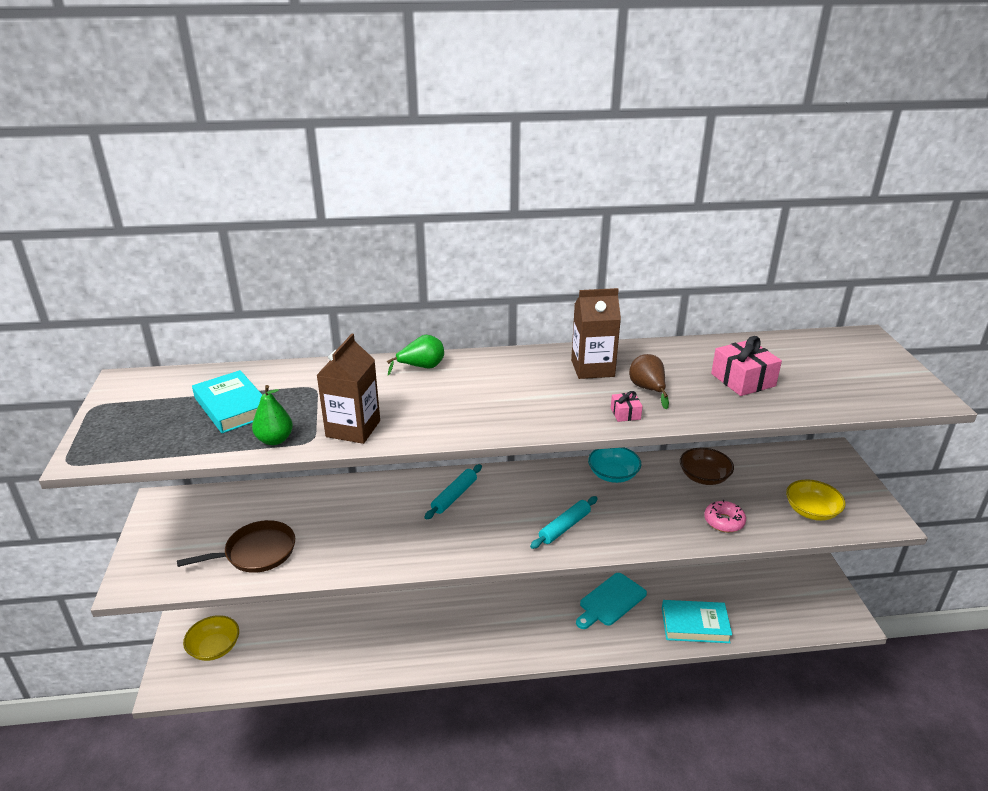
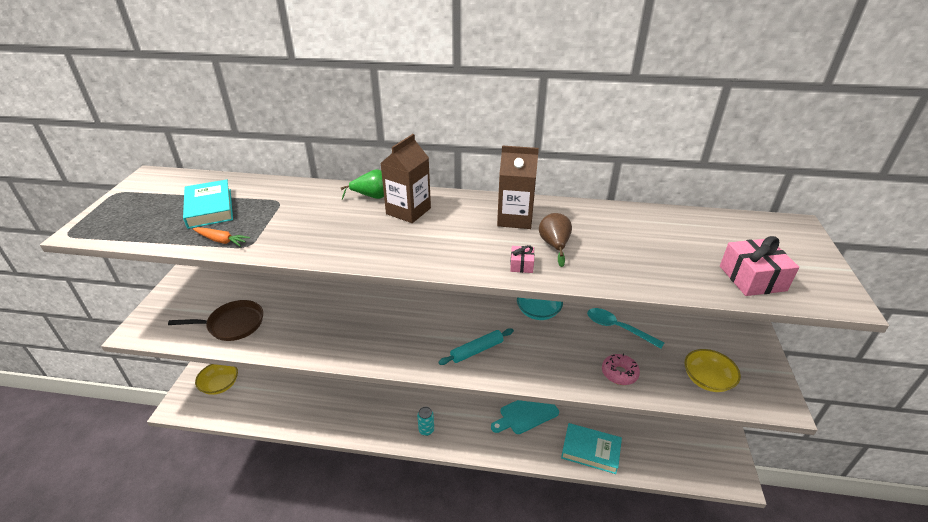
camera: 15 degrees right, 5 degrees up
(275, 440) = (221, 240): green pear -> orange carrot
(353, 429) = (286, 241): brown carton -> brown carton (408, 211)
(454, 496) = (400, 306): turquoise rolling pin -> none
(503, 644) = (426, 430): none -> turquoise can
(704, 477) = (618, 328): brown bowl -> turquoise spoon
(743, 380) = (650, 250): pink gift -> pink gift (752, 278)

